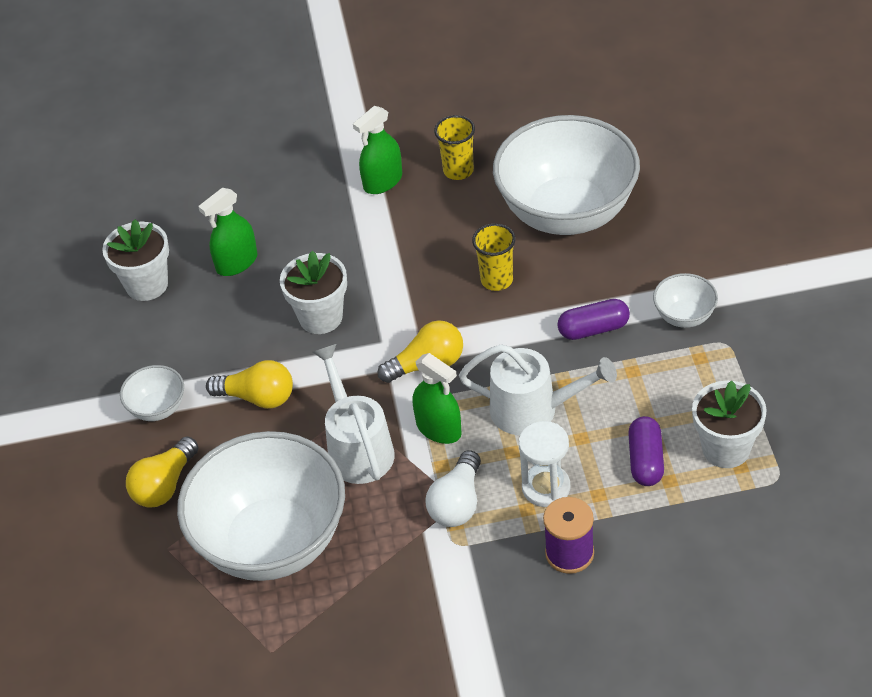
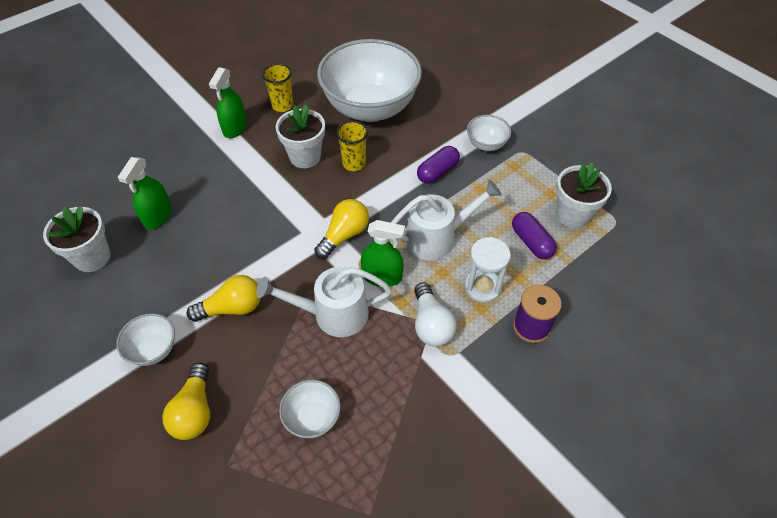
camera: 35 degrees left, 5 degrees up
(272, 542) = (312, 418): white bowl -> white bowl, size x0.42
(320, 317) = (246, 231): white flower pot -> white flower pot (305, 157)
(357, 447) = (332, 314): white watering can -> white watering can turned 45 degrees counterclockwise

